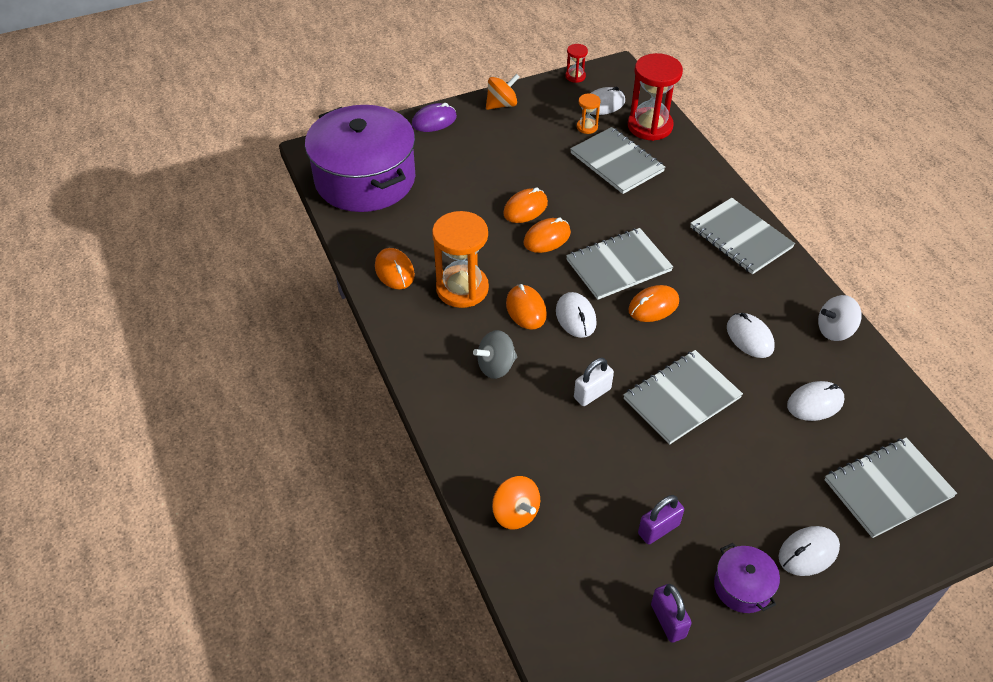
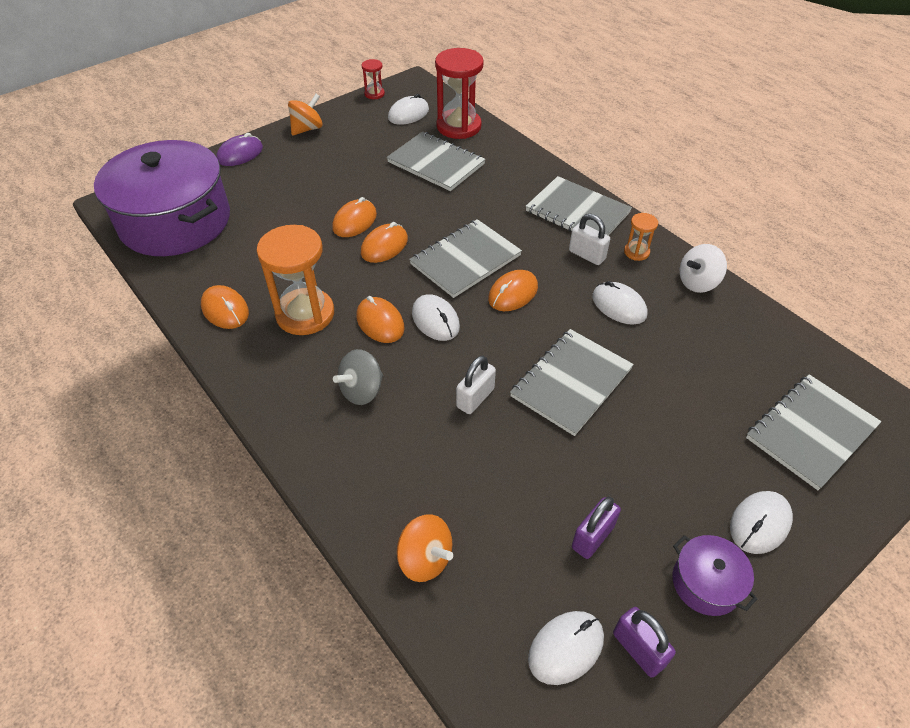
camera: 15 degrees left, 0 degrees up
(587, 127) = (398, 136): orange hourglass -> orange hourglass (636, 252)
(735, 282) = (587, 255): none -> white padlock
(815, 403) = (706, 359): white mouse -> white mouse (566, 648)

